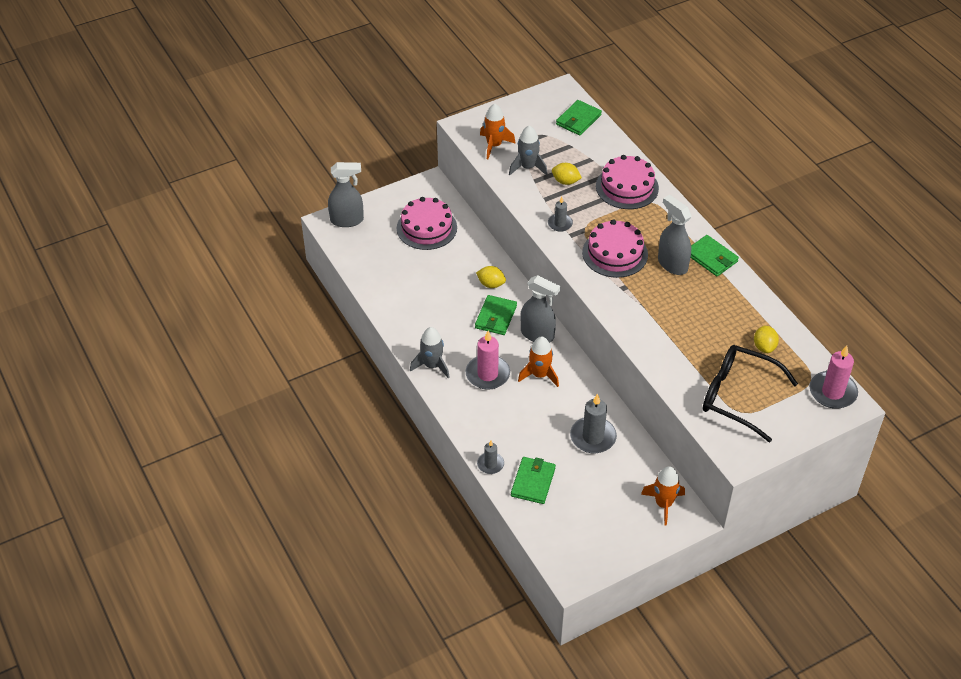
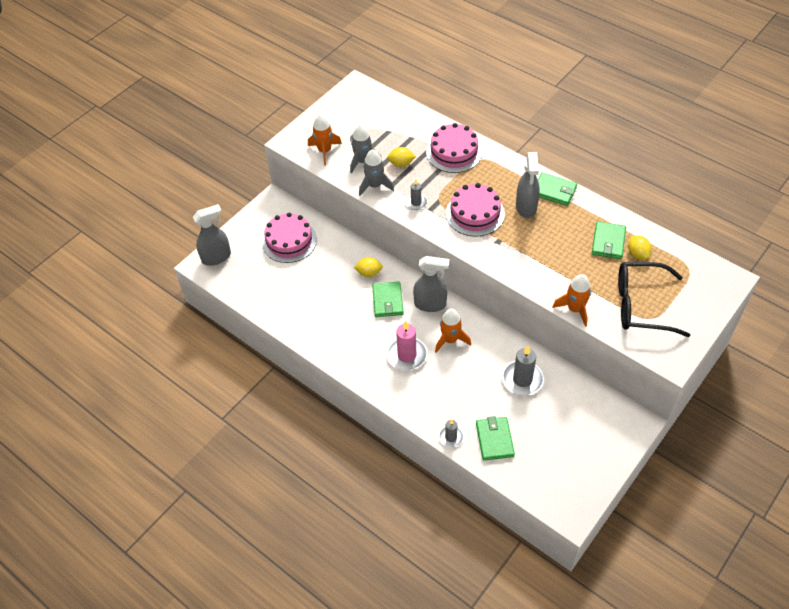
camera: 20 degrees left, 5 degrees up
(432, 365) = (355, 364): grey rocket -> grey rocket (375, 185)
(578, 120) = (383, 107): green wallet -> green wallet (608, 242)
(663, 504) = (610, 418): orange rocket -> orange rocket (575, 309)
(672, 264) = (526, 207): grey spray bottle -> grey spray bottle turned 120 degrees counterclockwise
(832, 392) = (711, 274): pink candle -> none

